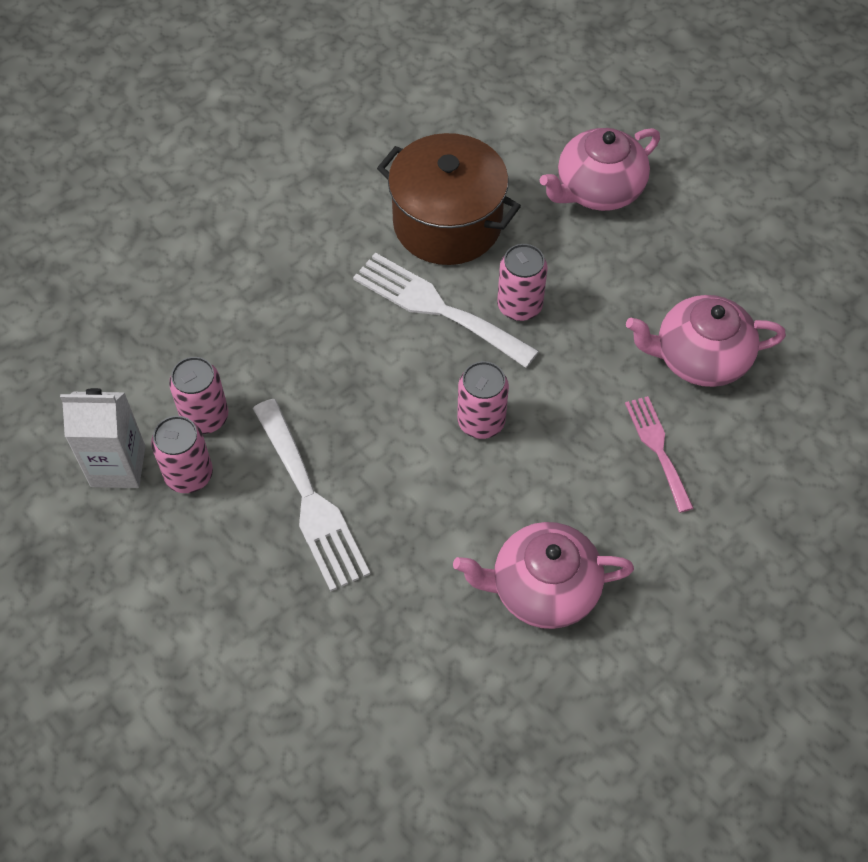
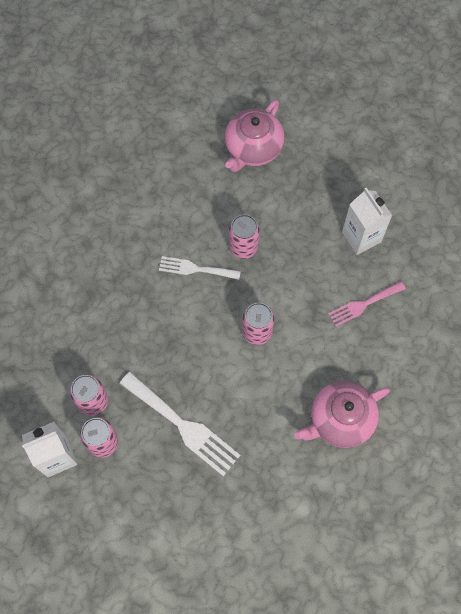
camera: 25 degrees left, 10 degrees up
(437, 308) = (195, 269): white fork -> white fork, size x0.61
(447, 223) = (174, 209): brown pot -> none
(657, 448) = (363, 304): pink fork -> pink fork turned 75 degrees counterclockwise
(699, 358) = (361, 237): pink teapot -> white carton

